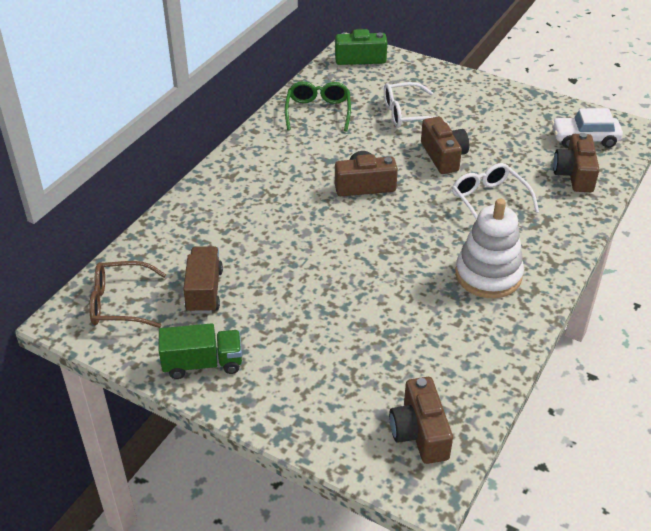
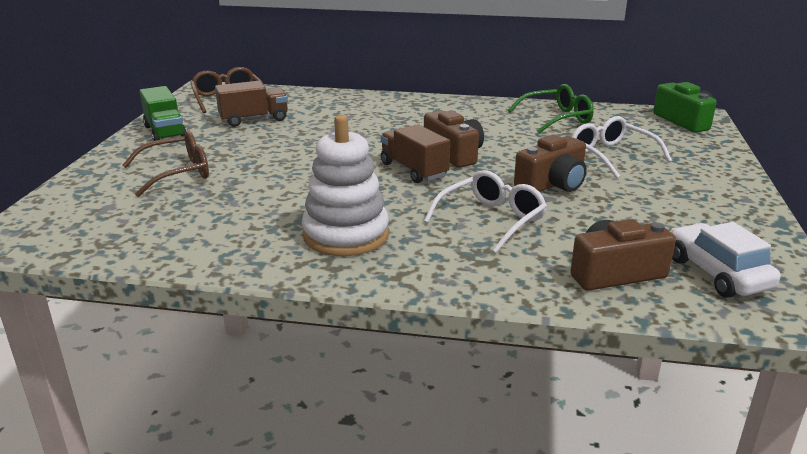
camera: 70 degrees right, 15 degrees down
(324, 361) = (178, 173): none -> brown glasses
(387, 215) = (414, 170): none -> brown truck
(419, 432) = (81, 227): brown camera -> none

